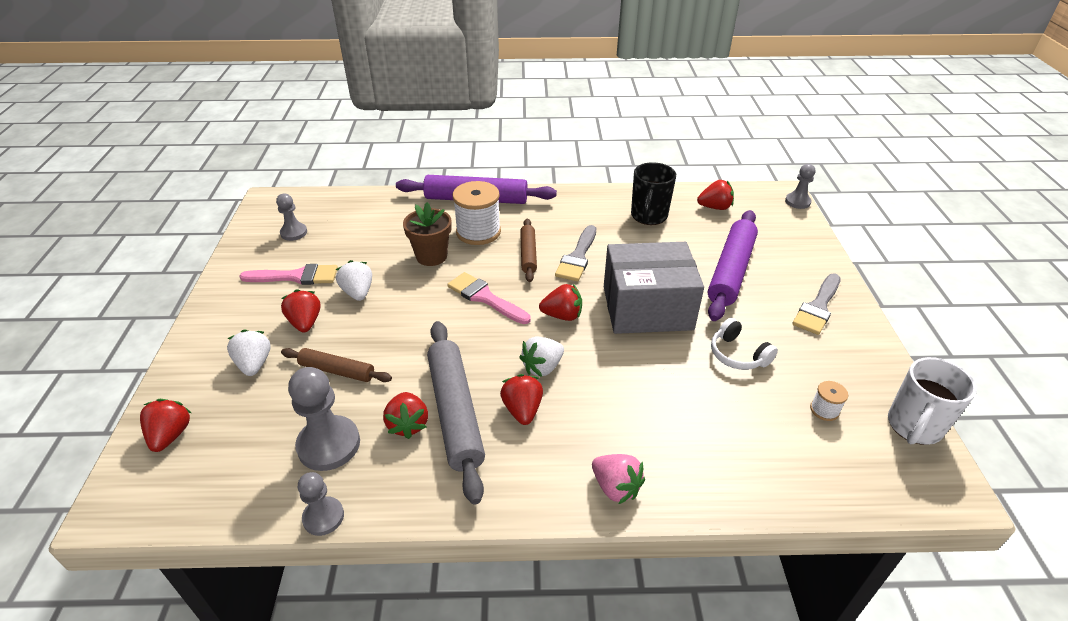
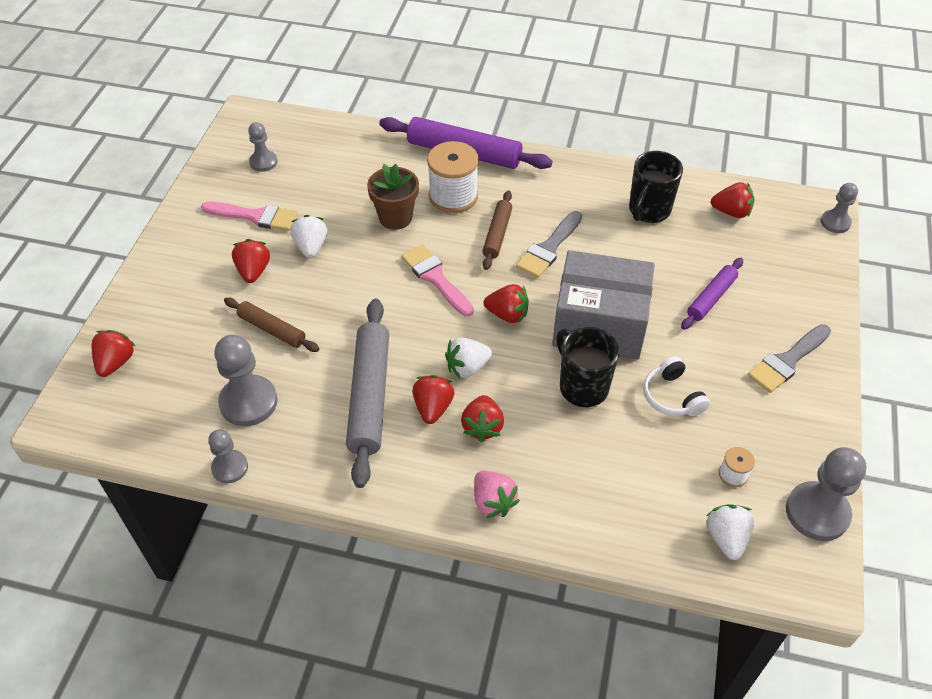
camera: 15 degrees right, 10 degrees up
(254, 364) = (198, 306): white strawberry -> white strawberry (726, 538)
(408, 424) = (323, 398): red strawberry -> red strawberry (482, 427)
(655, 362) = (582, 387): none -> black mug
(731, 271) = (711, 298): purple rolling pin -> purple rolling pin, size x0.56
(913, 427) = (817, 512): white mug -> grey pawn

